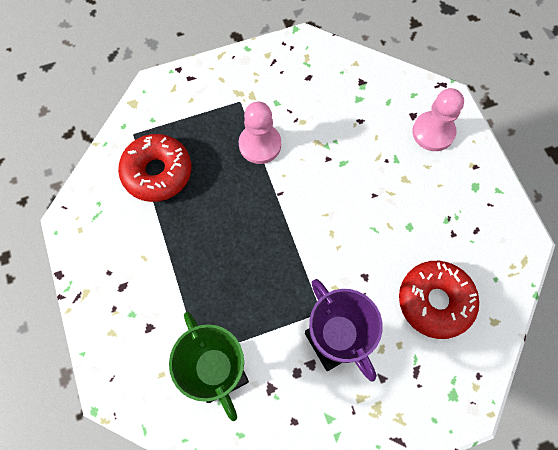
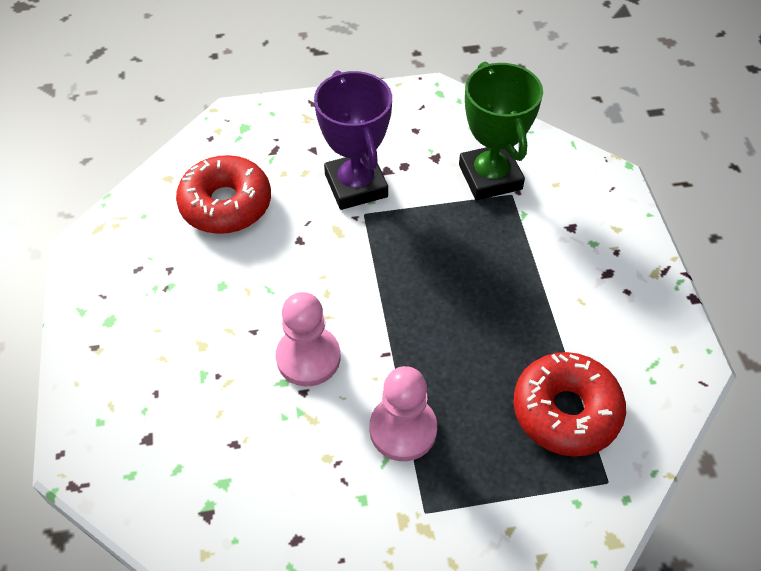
camera: 170 degrees left, 15 degrees down
(433, 132) = (129, 405): pink pawn -> pink pawn (308, 358)

